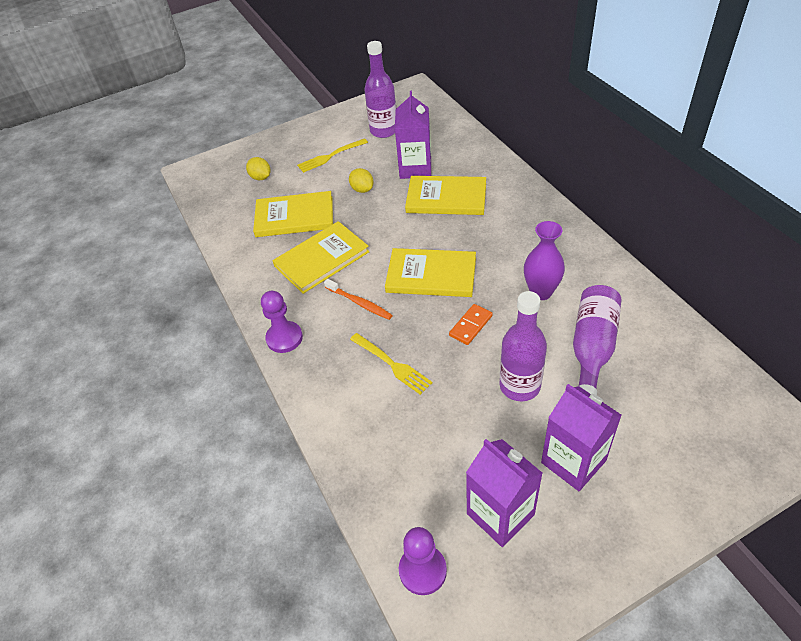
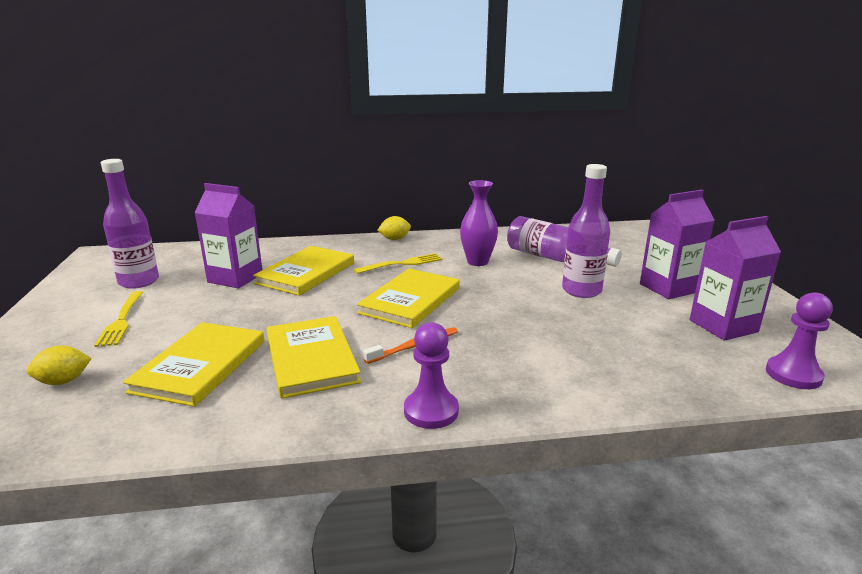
camera: 75 degrees left, 25 degrees down
(362, 189) = (221, 311): yellow lemon -> yellow lemon (394, 239)
(392, 364) = (523, 344): yellow fork -> yellow fork (402, 264)
(471, 326) = (496, 296): orange domino -> none

